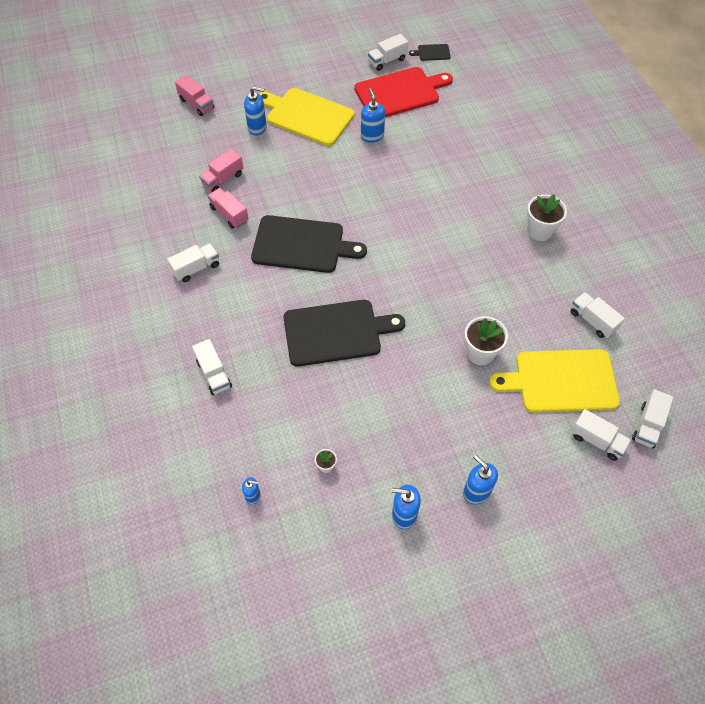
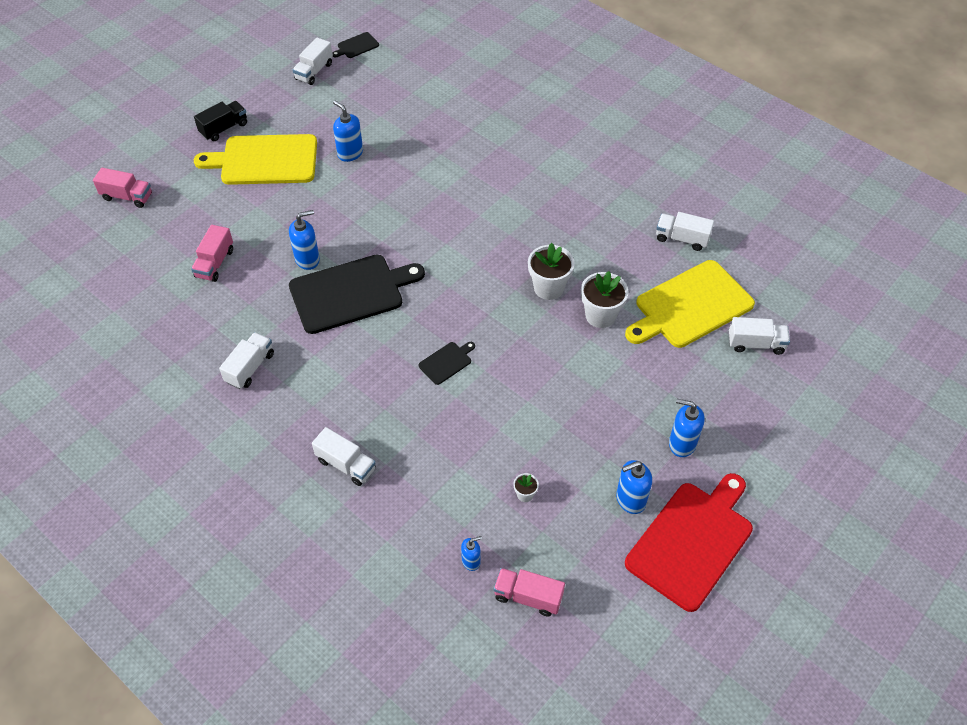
camera: 30 degrees left, 5 degrees down
(229, 214) = (248, 296): pink truck -> pink truck (528, 597)
(257, 128) = (217, 194): blue soap dispenser -> blue soap dispenser (307, 259)
(294, 80) = (224, 128): none -> black truck
(336, 332) = (446, 362): black cutting board -> black cutting board, size x0.43
(400, 92) = (350, 98): red cutting board -> red cutting board (692, 541)
(539, 231) = (579, 177): white flower pot -> white flower pot (548, 288)
(647, 425) = (789, 309): white truck -> none

